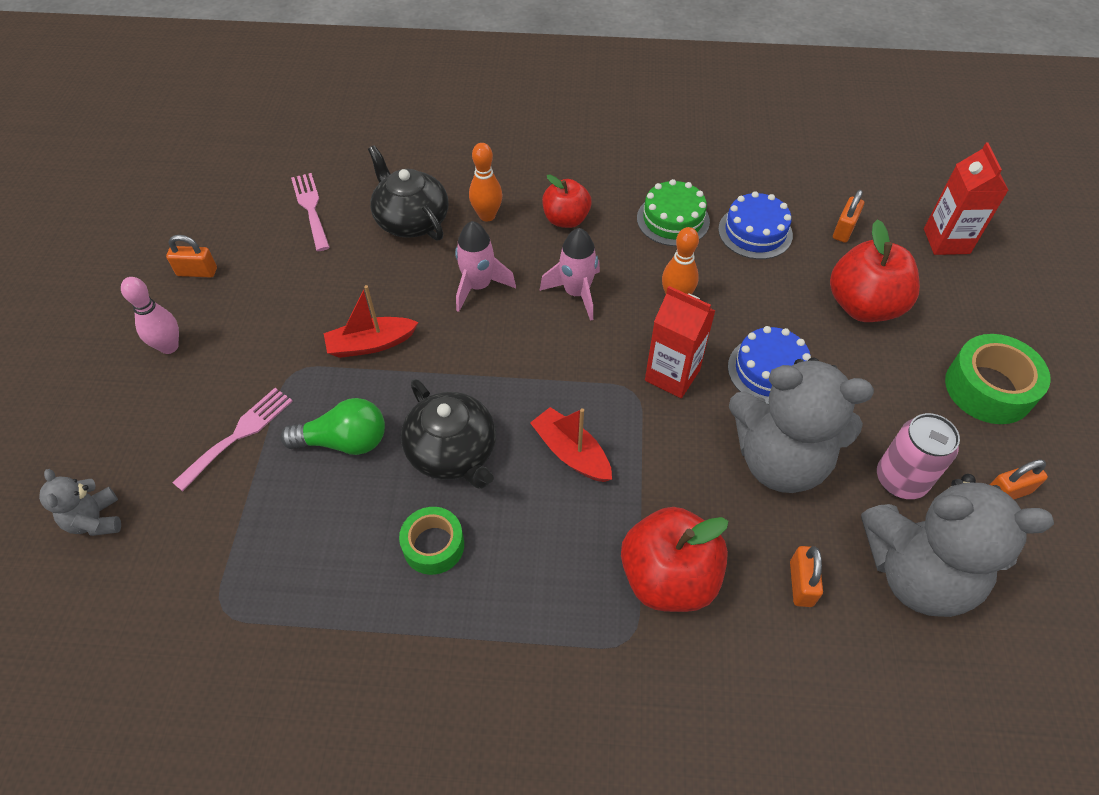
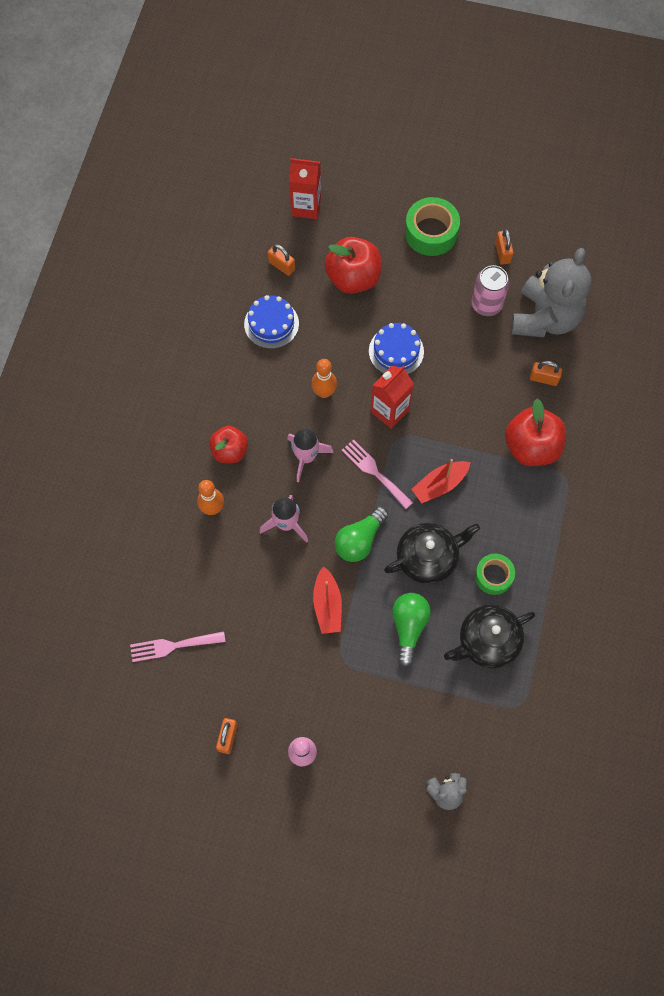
camera: 80 degrees left, 15 degrees up
(239, 434) = (392, 698): pink fork -> pink fork (374, 472)
(411, 220) = (205, 566): black teapot -> black teapot (487, 641)
(468, 367) = (360, 540): none -> green light bulb
(673, 219) = (246, 376): green cake -> none
(779, 460) = (463, 365): grey teddy bear -> none

